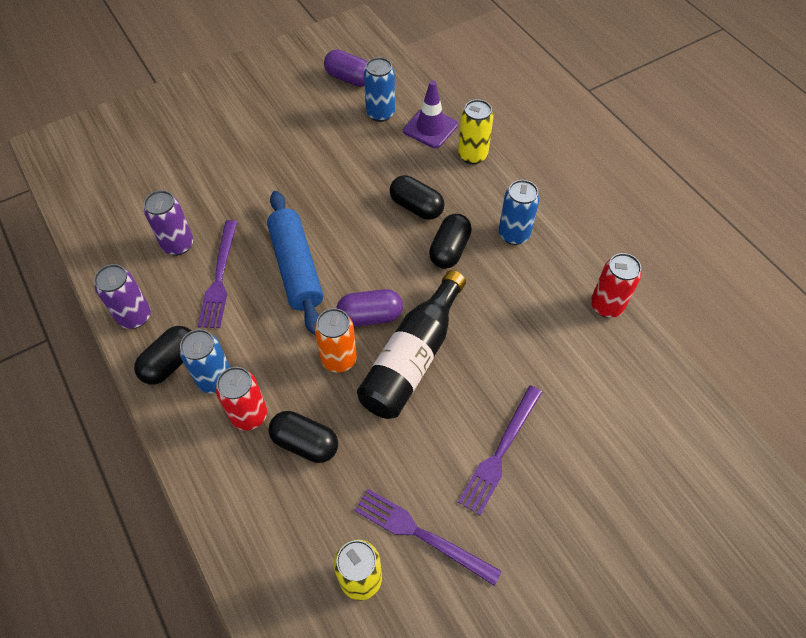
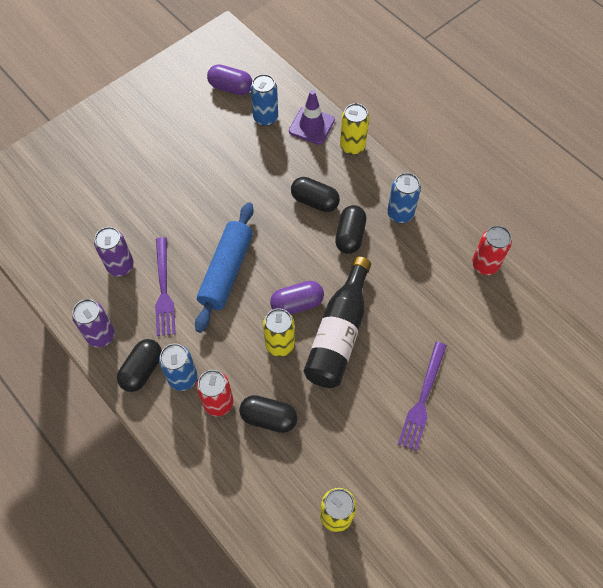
camera: 10 degrees left, 5 degrees up
(296, 268) = (226, 271): blue rolling pin -> blue rolling pin turned 45 degrees clockwise
(339, 359) = (280, 344): orange can -> yellow can
(421, 534) = (374, 474): purple fork -> none

